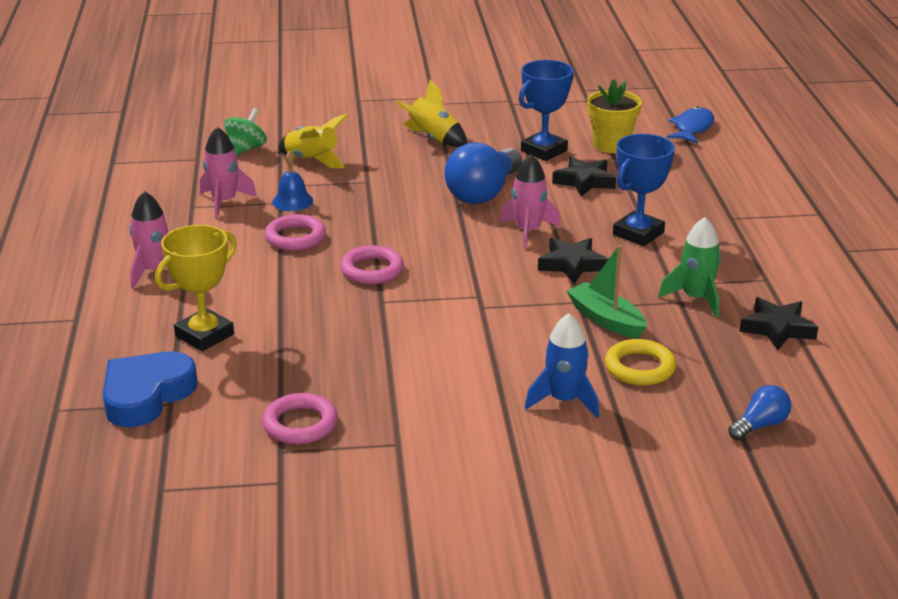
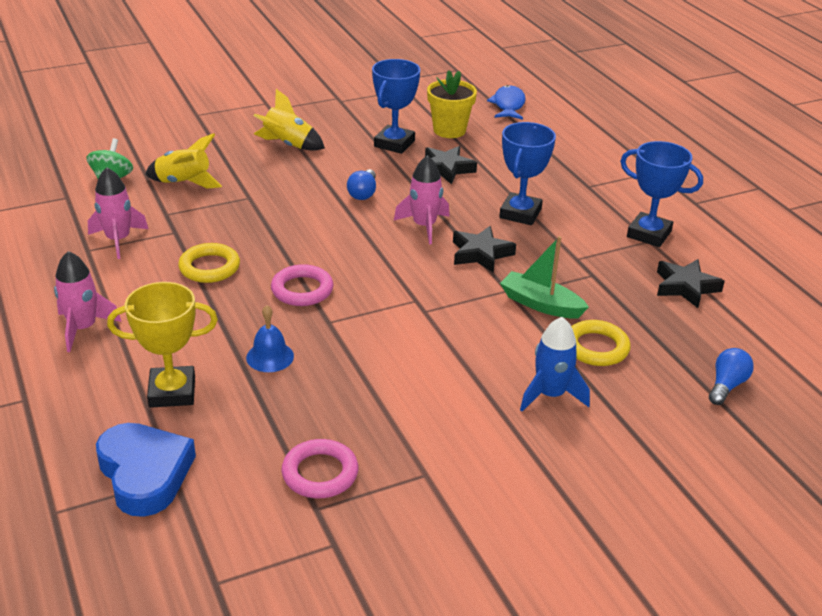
camera: 20 degrees left, 5 degrees up
(146, 395) = (145, 474): blue heart -> blue heart turned 135 degrees clockwise
(204, 335) = (172, 392): yellow trophy -> yellow trophy turned 60 degrees clockwise
(292, 201) = (187, 229): blue bell -> blue bell (270, 357)
(295, 237) = (209, 267): pink ring -> yellow ring
(483, 193) = (363, 193): blue light bulb -> blue light bulb, size x0.51
(696, 298) = (603, 269): green rocket -> none
(769, 273) = (649, 234): none -> blue trophy

